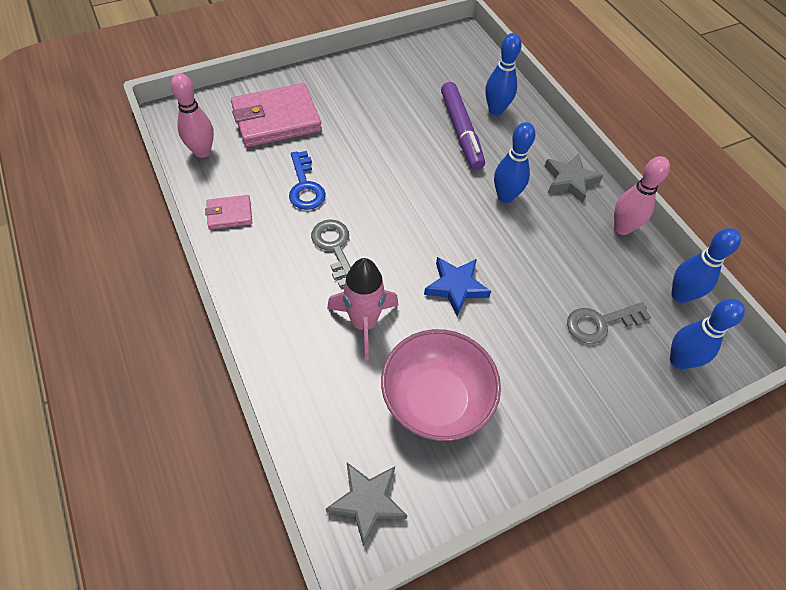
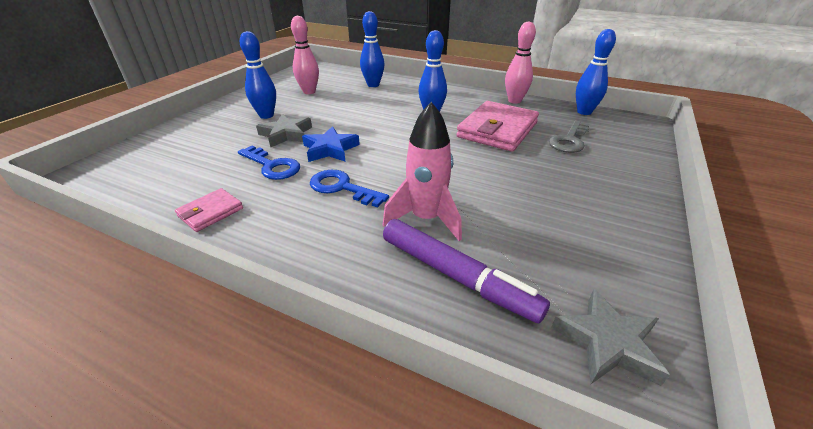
camera: 35 degrees left, 20 degrees down
(202, 152) = (137, 186): pink bowling pin -> pink bowling pin (309, 92)
(276, 119) = (202, 142): pink wallet -> pink wallet (497, 130)
(334, 248) = (342, 188): grey key -> blue key
(436, 400) = (545, 232): pink bowl -> none
(456, 287) = (463, 165): blue star -> blue star (330, 149)
(461, 131) = (363, 99): purple marker -> purple marker (456, 276)
(570, 181) = (458, 95): grey star -> grey star (286, 134)
(679, 360) = (629, 135): blue bowling pin -> blue bowling pin (266, 115)

